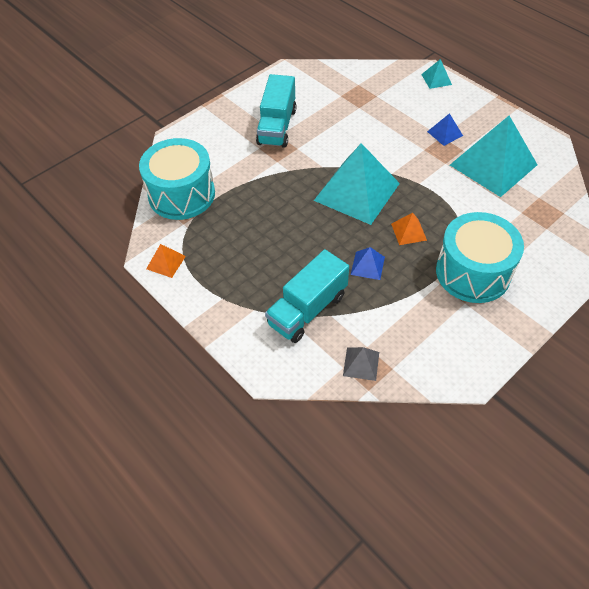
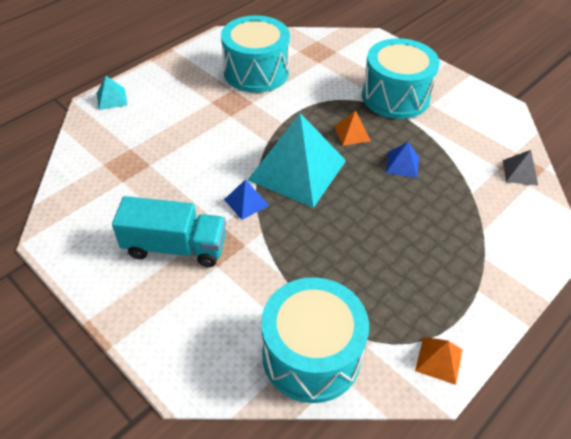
camera: 95 degrees left, 5 degrees down
(307, 309) = (471, 211): turquoise truck -> none
(445, 133) = (206, 99): blue pyramid -> blue pyramid (246, 202)
(493, 165) = (256, 72): turquoise pyramid -> turquoise drum

